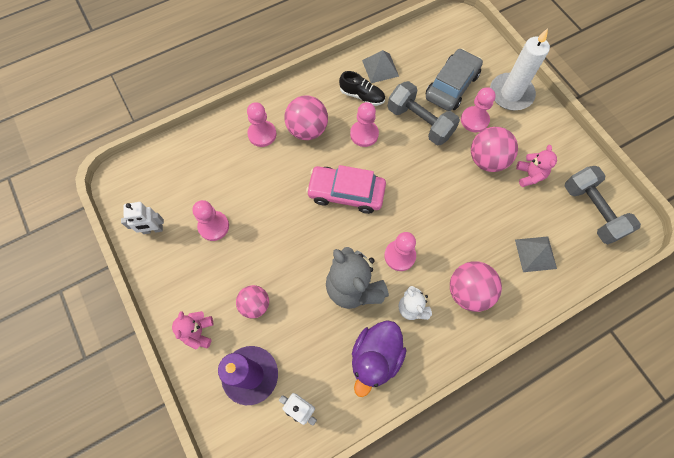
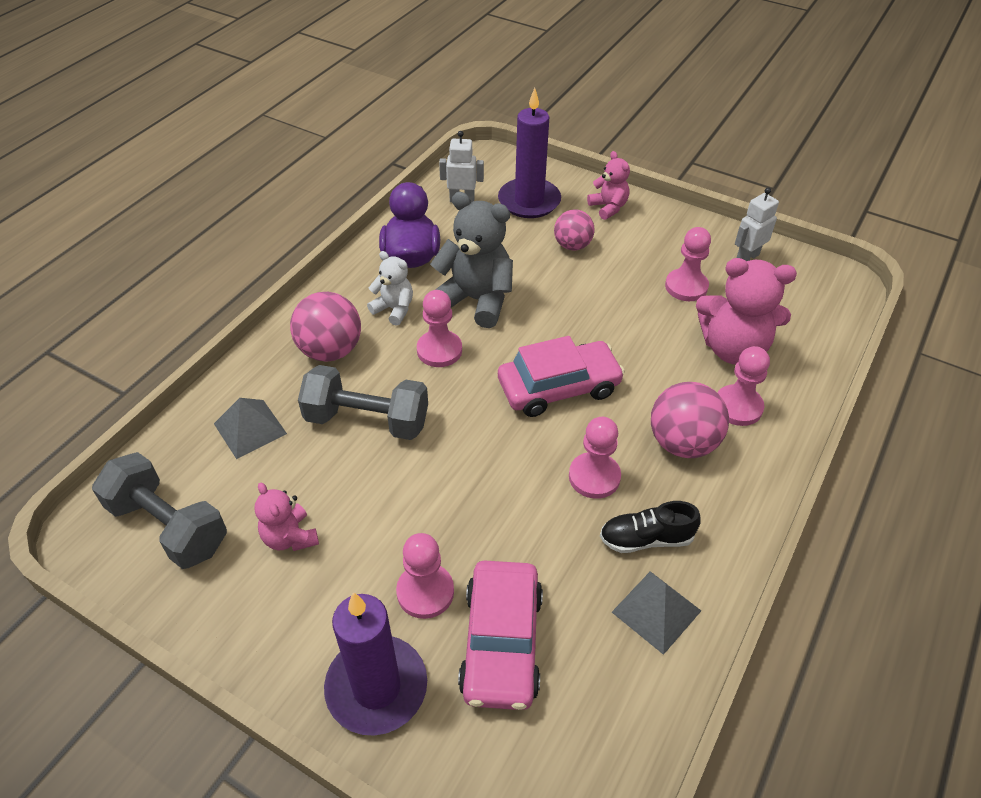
camera: 150 degrees right, 20 degrees down
(230, 168) = (733, 348): none -> pink teddy bear
(419, 122) = (519, 540): grey dumbbell -> grey dumbbell (367, 420)
(451, 86) = (501, 642): grey car -> pink car
(487, 160) = (372, 529): pink ball -> none
(511, 94) = (376, 687): white candle -> purple candle

